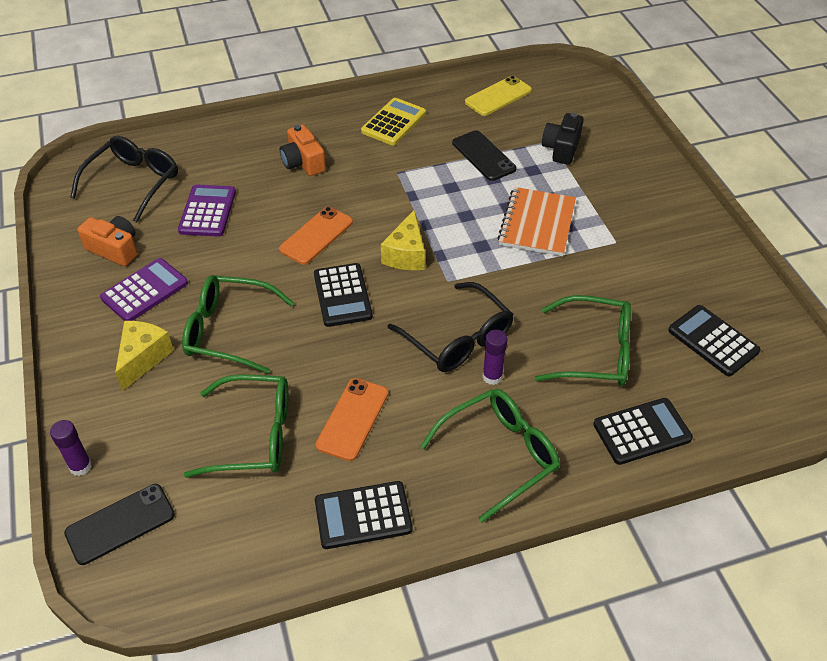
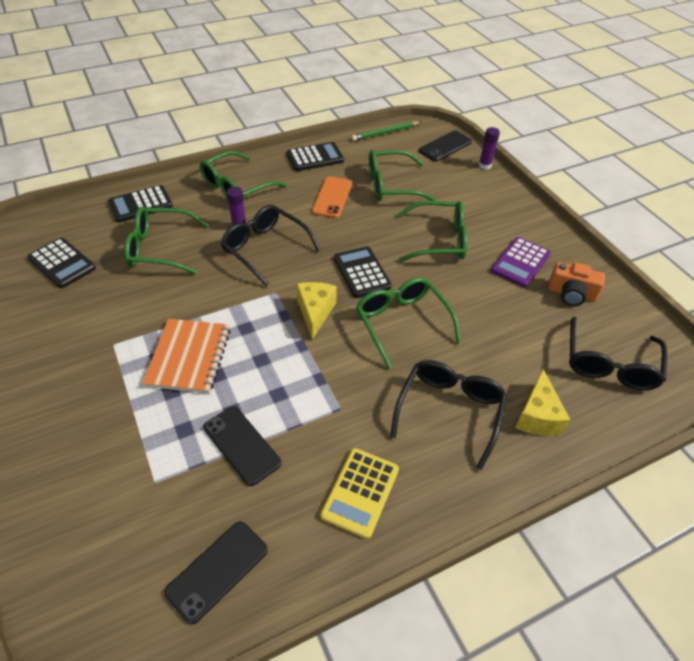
camera: 170 degrees right, 0 degrees up
(143, 358) = (488, 219): yellow cheese -> yellow cheese (537, 416)
(207, 211) = (515, 338): purple calculator -> none
(214, 577) = (385, 133): none -> green pencil
(303, 162) = (449, 411): orange camera -> black glasses
(316, 236) = (402, 323): orange phone -> green glasses
(498, 96) = (217, 571): yellow phone -> black phone
(561, 148) = (142, 469): black camera -> none

